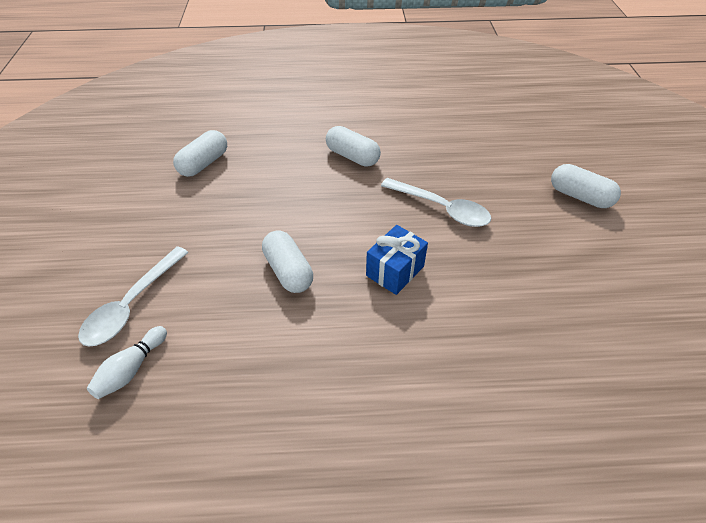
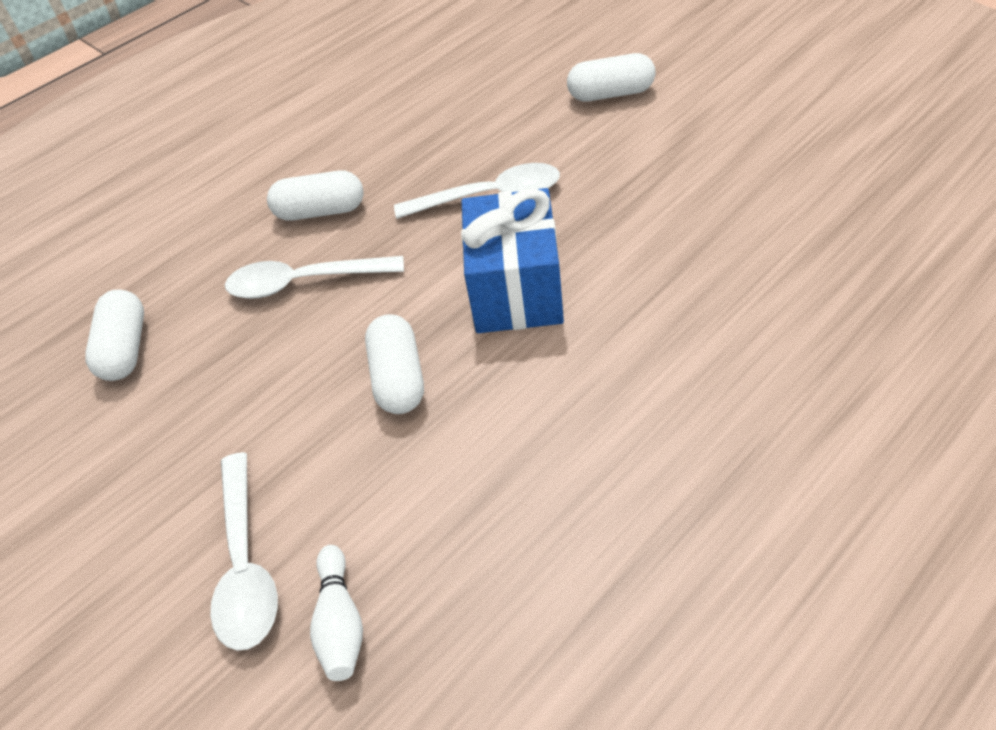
camera: 35 degrees left, 0 degrees up
(288, 271) = (399, 378): white capsule -> white capsule turned 60 degrees clockwise
(304, 188) = (304, 283): none -> white spoon
(395, 271) = (516, 290): blue gift -> blue gift, size x1.57

